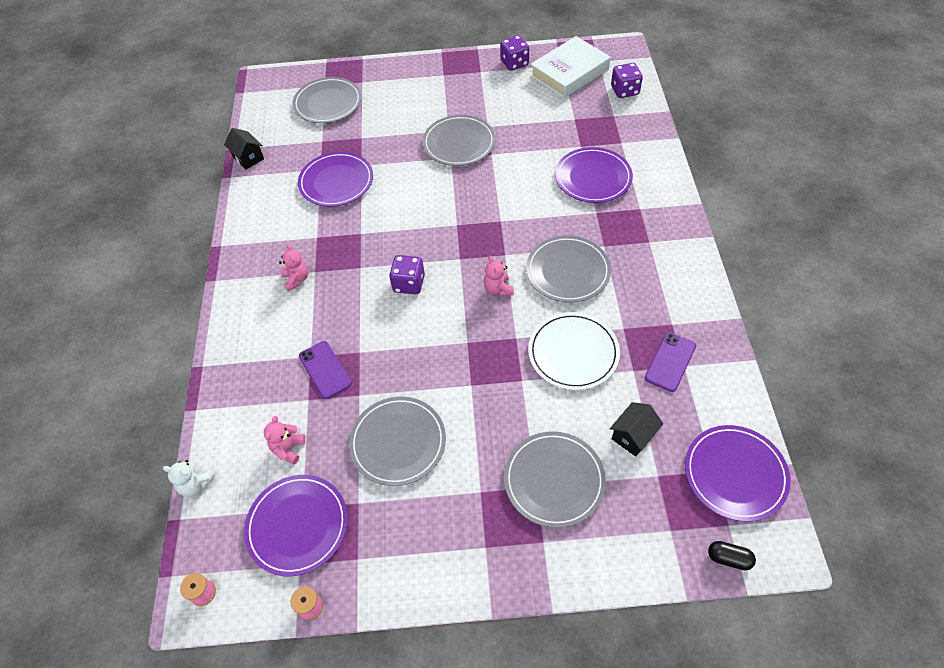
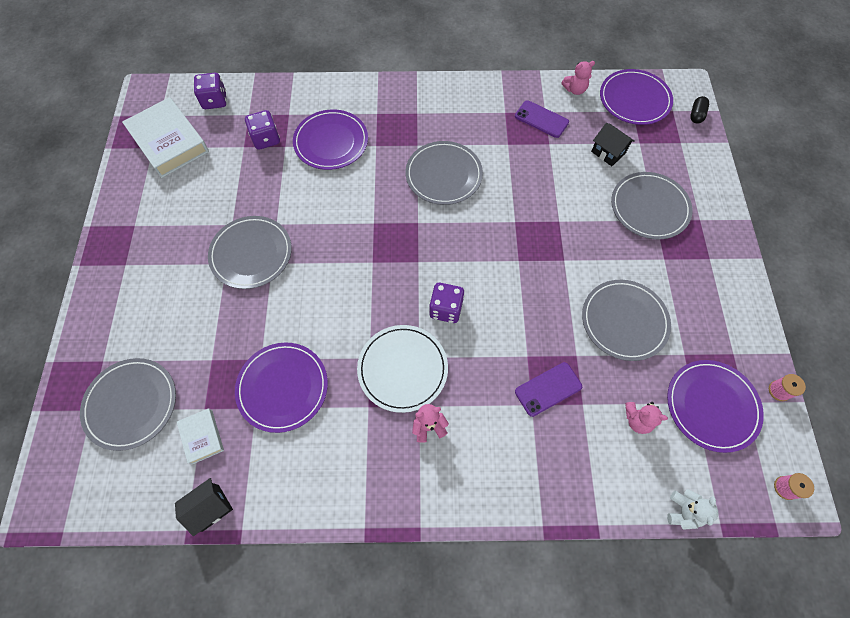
camera: 90 degrees left, 10 degrees up
(300, 144) = (202, 437): none -> white book
(498, 289) = (459, 231): pink teddy bear -> pink teddy bear (575, 90)
(514, 63) = (133, 190): purple dice -> purple dice (266, 139)
(573, 353) = (531, 181): white plate -> white plate (402, 369)

